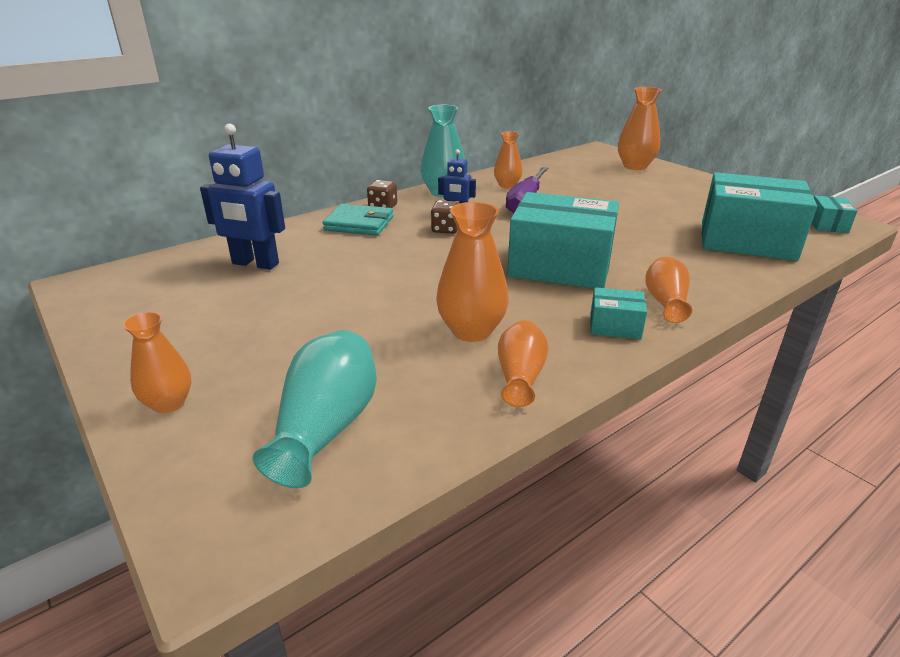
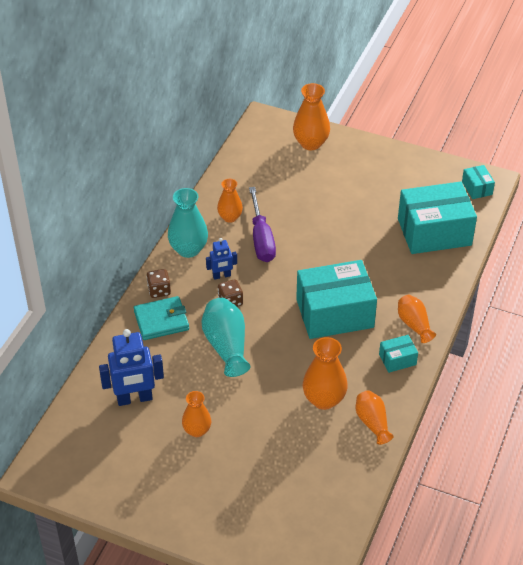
camera: 30 degrees left, 15 degrees up
(169, 403) = (214, 524): orange vase -> orange vase (197, 430)
(326, 428) = (306, 499): turquoise vase -> turquoise vase (226, 346)

